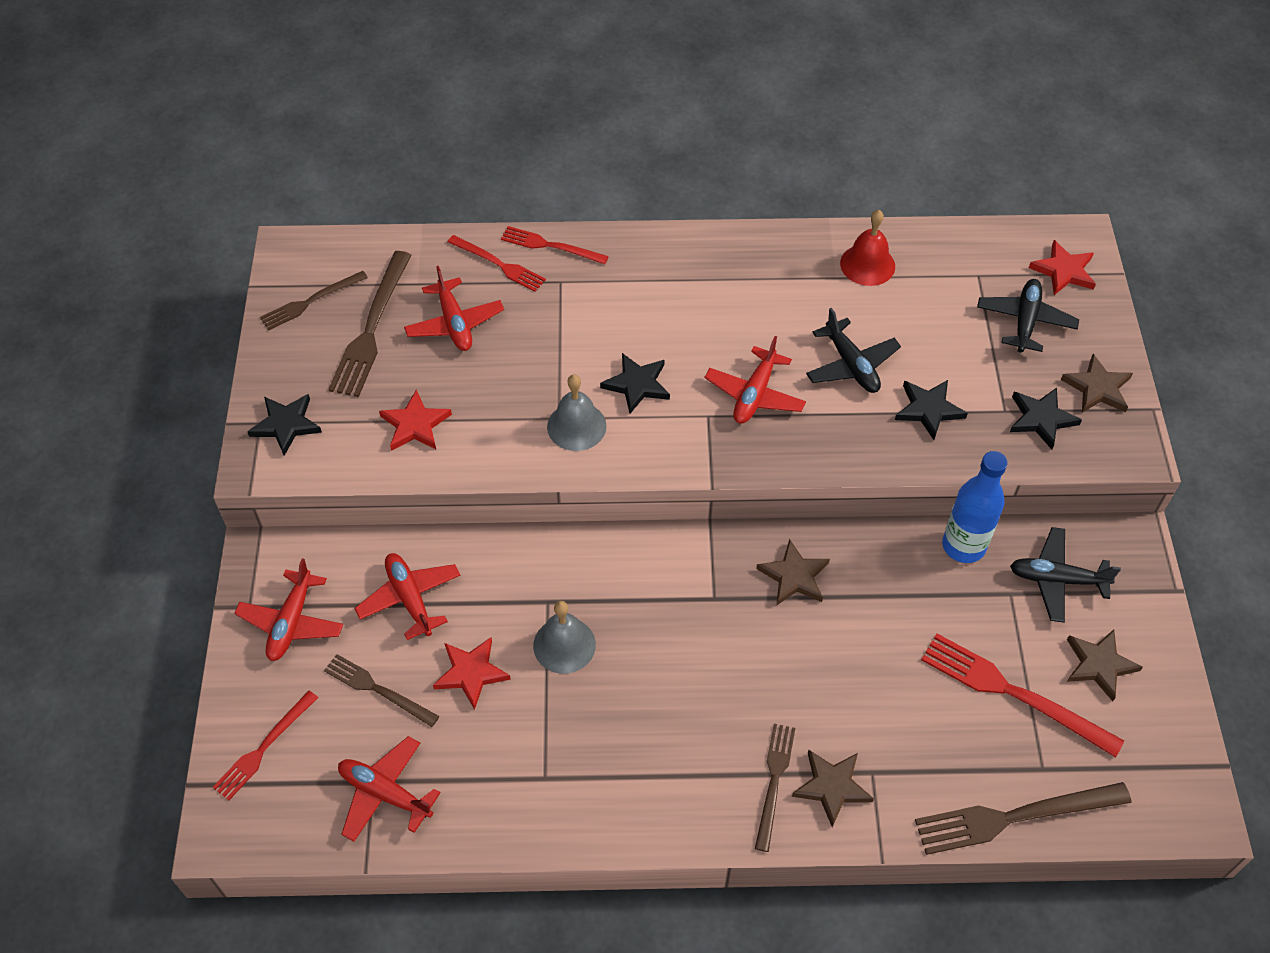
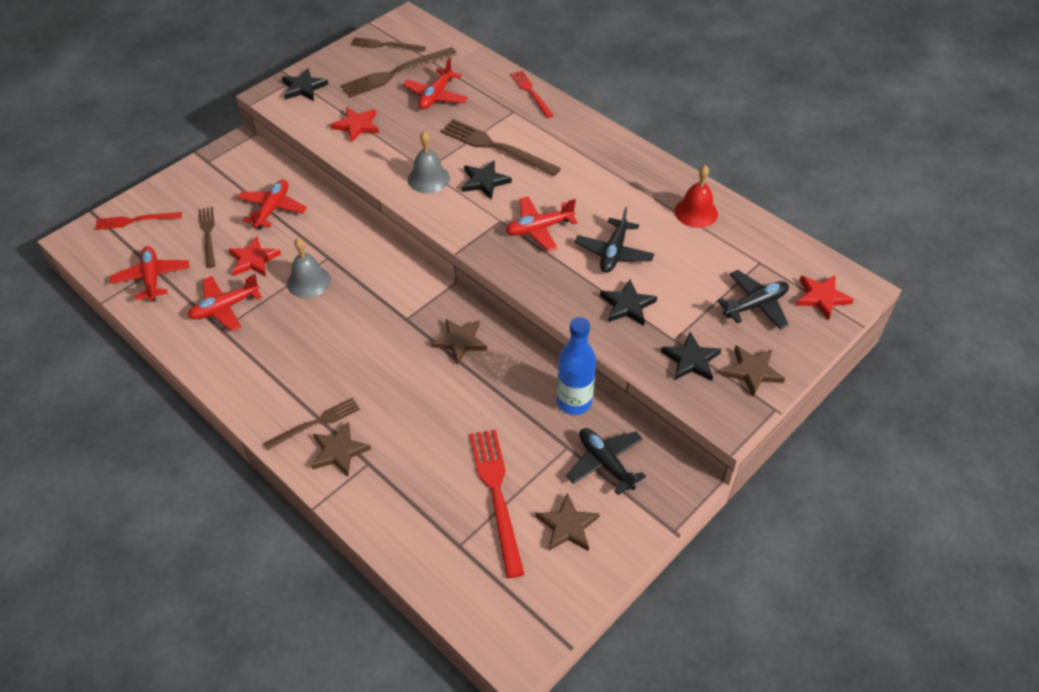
camera: 45 degrees right, 5 degrees down
(291, 622) = (214, 180): red plane -> red plane (225, 307)
(499, 264) = (493, 85): red fork -> none
(1014, 817) = (409, 553): brown fork -> brown fork (496, 147)

